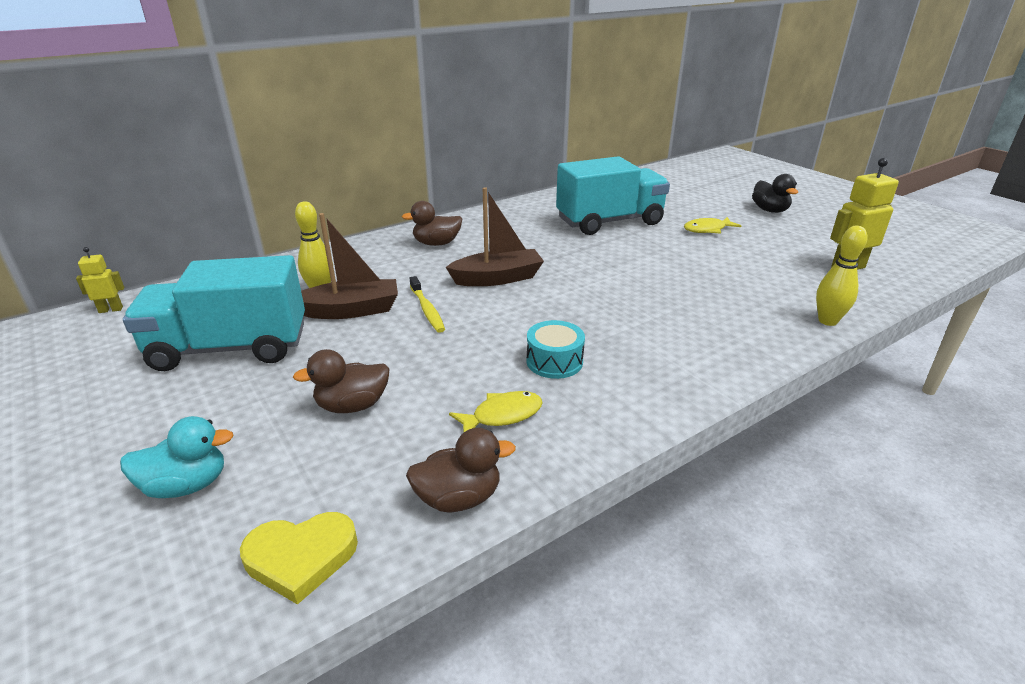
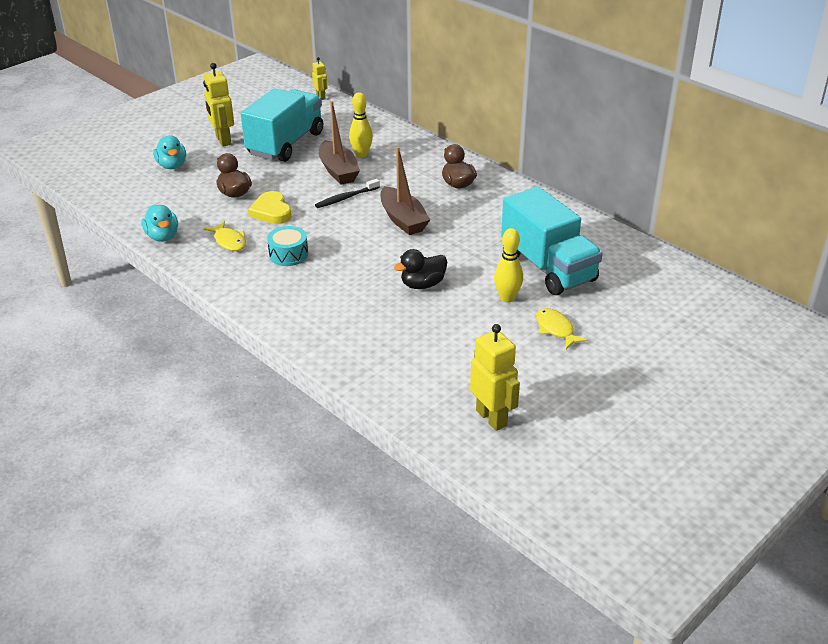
camera: 80 degrees right, 5 degrees up
(149, 414) = (223, 140): none -> yellow robot
(230, 348) = (285, 144): turquoise truck -> turquoise truck turned 45 degrees clockwise
(301, 557) = (128, 204): yellow heart -> yellow heart (271, 211)
(427, 310) = (346, 198): yellow toothbrush -> black toothbrush
(459, 498) = (163, 236): brown duck -> turquoise duck
(769, 210) = (641, 380): black duck -> black duck (422, 284)
(827, 321) = (373, 387): yellow bowling pin -> yellow bowling pin (507, 298)

